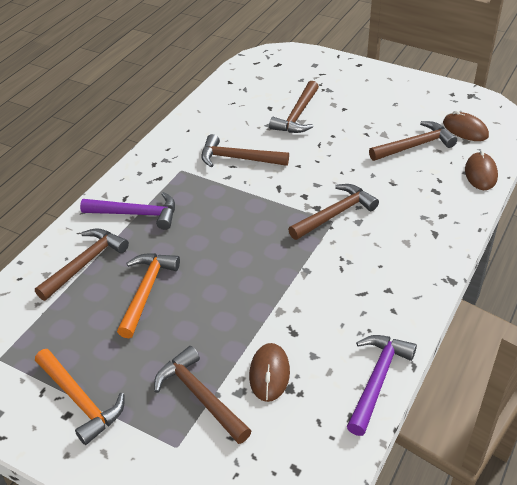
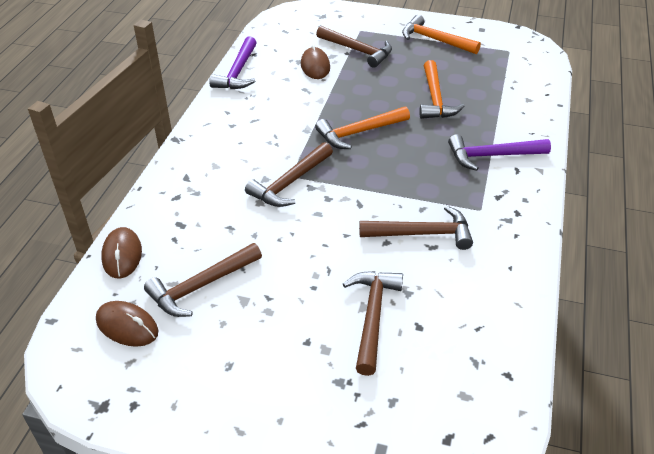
camera: 165 degrees right, 0 degrees up
(85, 263) = (503, 110): brown hammer -> none
(251, 259) = (359, 133): none -> orange hammer

